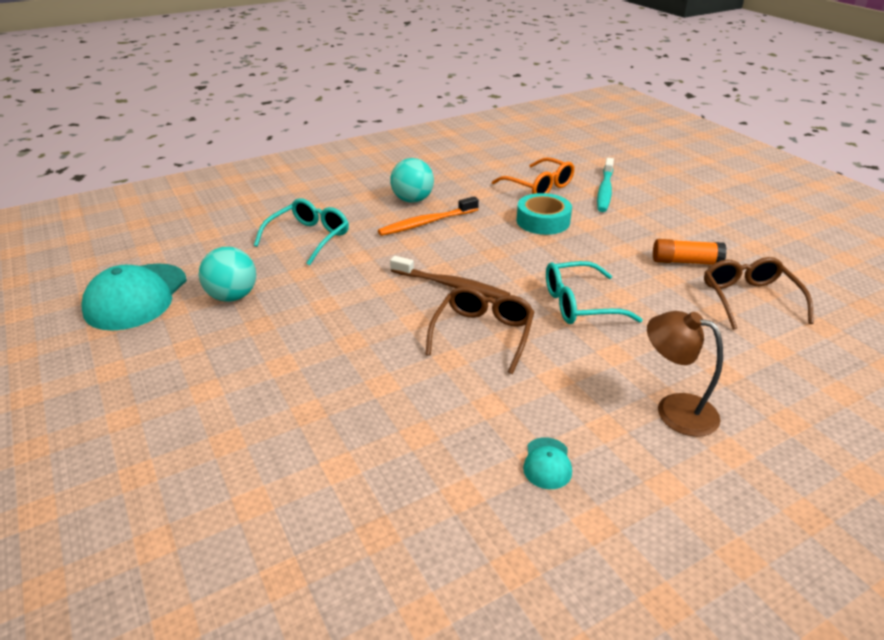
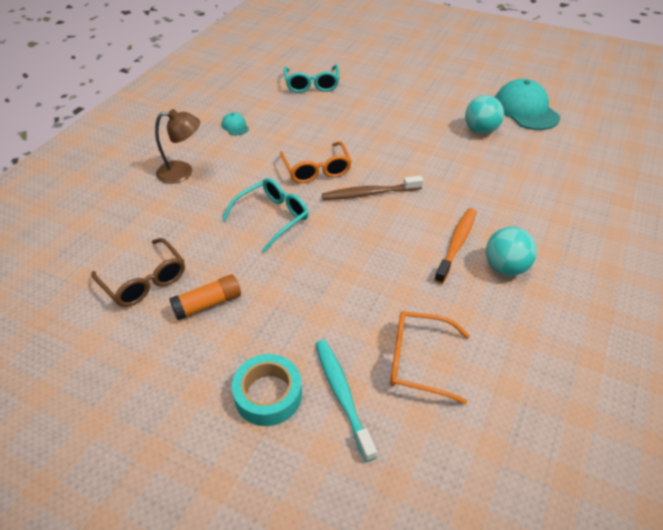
camera: 145 degrees right, 10 degrees up
(309, 238) = (513, 187): turquoise glasses -> turquoise glasses (312, 85)
(483, 334) = (316, 170): brown glasses -> orange glasses
(543, 221) = (366, 298): turquoise tape -> turquoise tape (268, 395)

